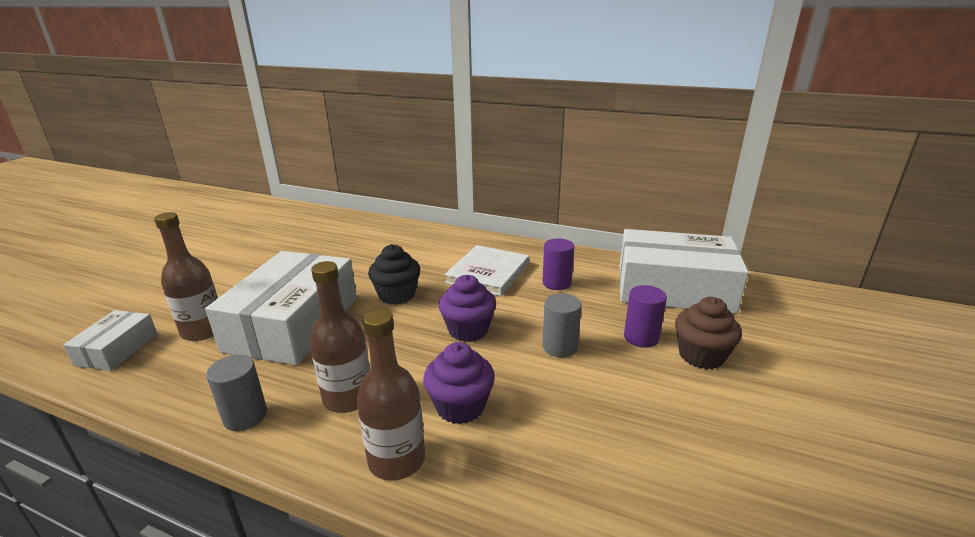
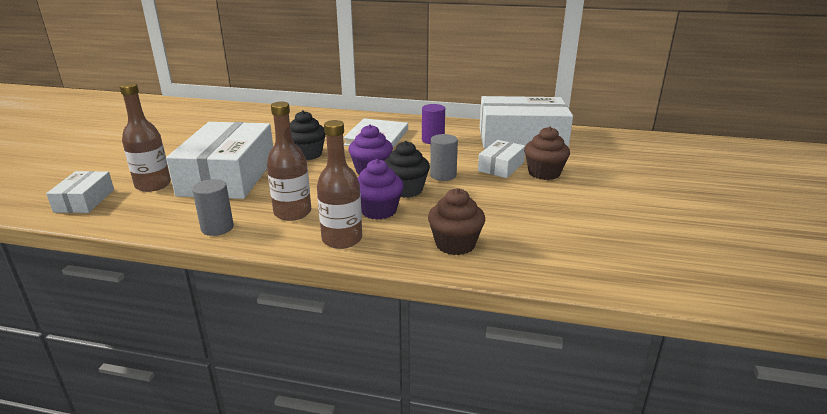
camera: 10 degrees left, 0 degrees up
(505, 369) = (406, 190): none -> black cupcake
(555, 492) = (455, 244): none -> brown cupcake
(641, 337) = (501, 166): purple cylinder -> white box

